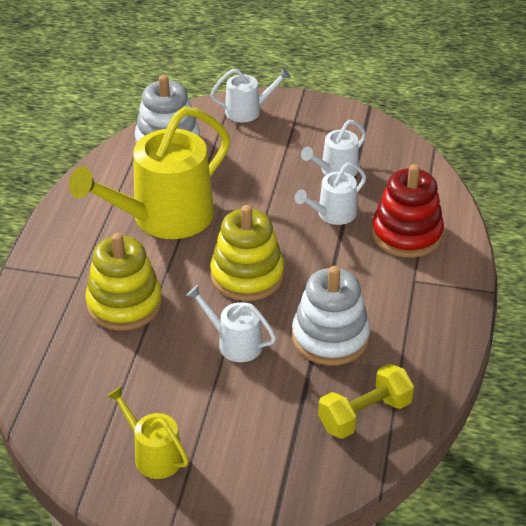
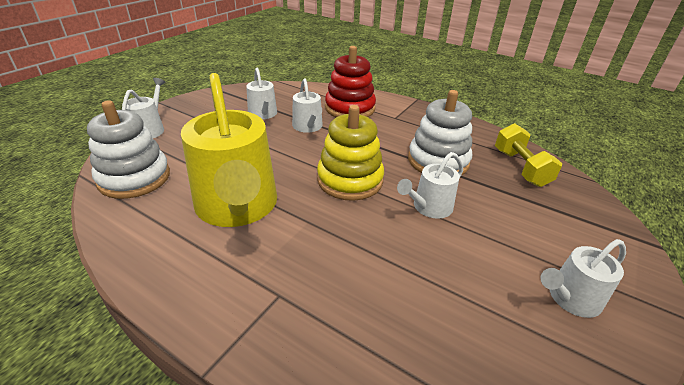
camera: 70 degrees left, 5 degrees down
(124, 304) = (344, 266): yellow stacking toy -> none
(154, 455) = (570, 298): yellow watering can -> white watering can

